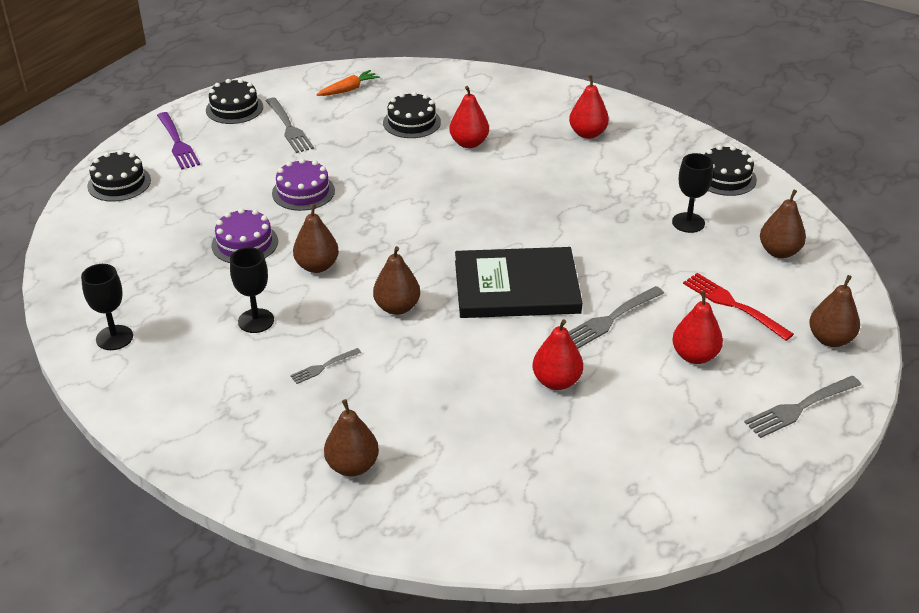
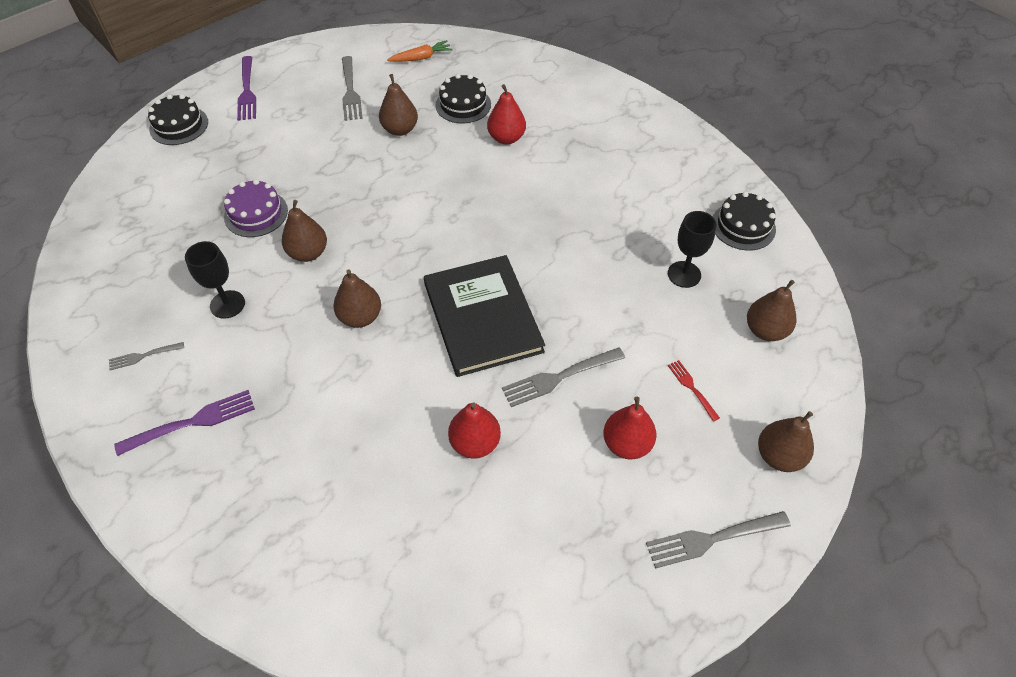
camera: 15 degrees right, 15 degrees up
(114, 338) = (99, 296): black goblet -> none
(234, 108) = (312, 62): black cake -> none
(271, 419) = (191, 423): none -> purple fork
(303, 192) = (332, 165): purple cake -> none
(324, 366) = (264, 372): grey fork -> grey fork (144, 356)
(352, 466) = (240, 498): brown pear -> brown pear (400, 130)
(516, 287) = (483, 317): black book -> black book turned 60 degrees clockwise
(587, 134) = (625, 147): red pear -> none
(734, 305) = (692, 388): red fork -> red fork, size x0.57

